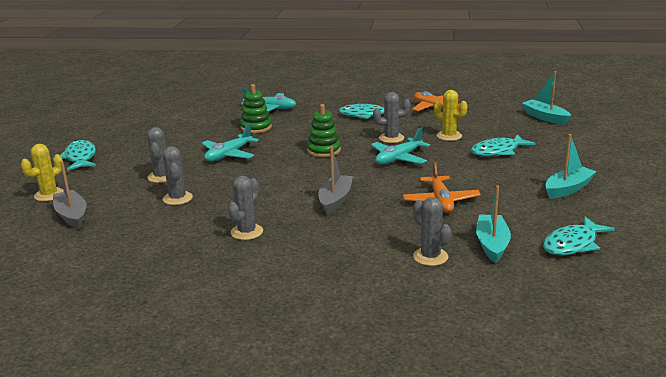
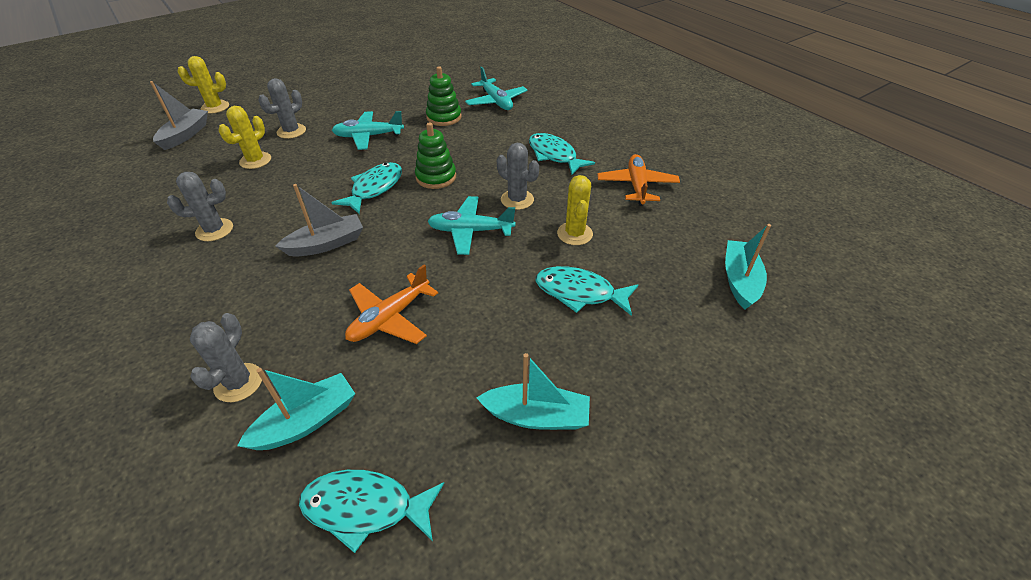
camera: 45 degrees right, 20 degrees up
(80, 157) = (293, 82): turquoise fish -> turquoise fish (374, 188)
(177, 198) = (255, 160): grey cactus -> yellow cactus

